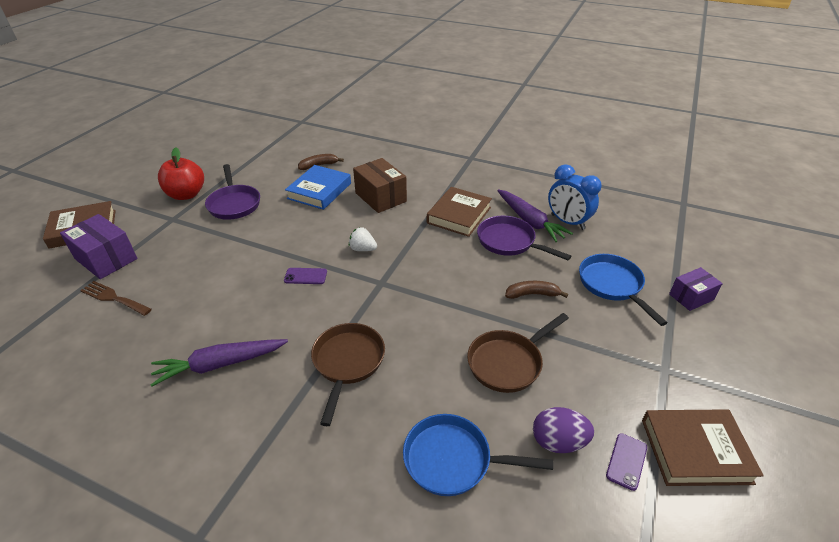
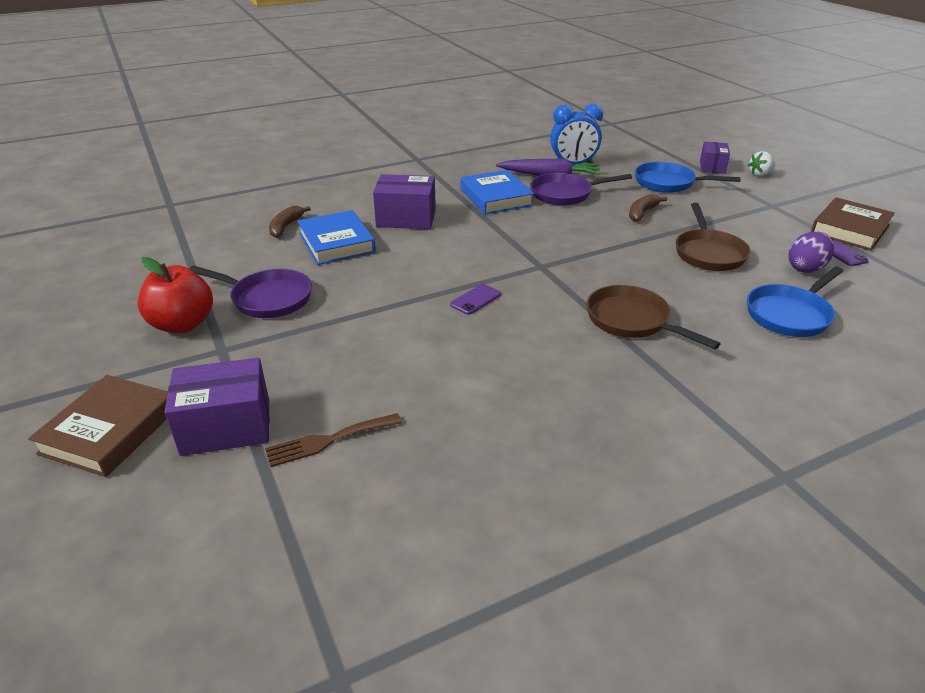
camera: 50 degrees left, 5 degrees down
(220, 364) = (553, 393): purple carrot -> none
(363, 249) = (476, 256): white strawberry -> white strawberry (760, 174)
(380, 197) = (406, 218): brown box -> purple box
(459, 215) = (496, 197): brown book -> blue book

